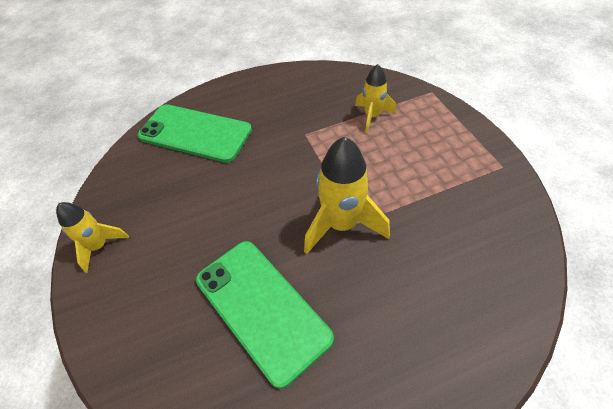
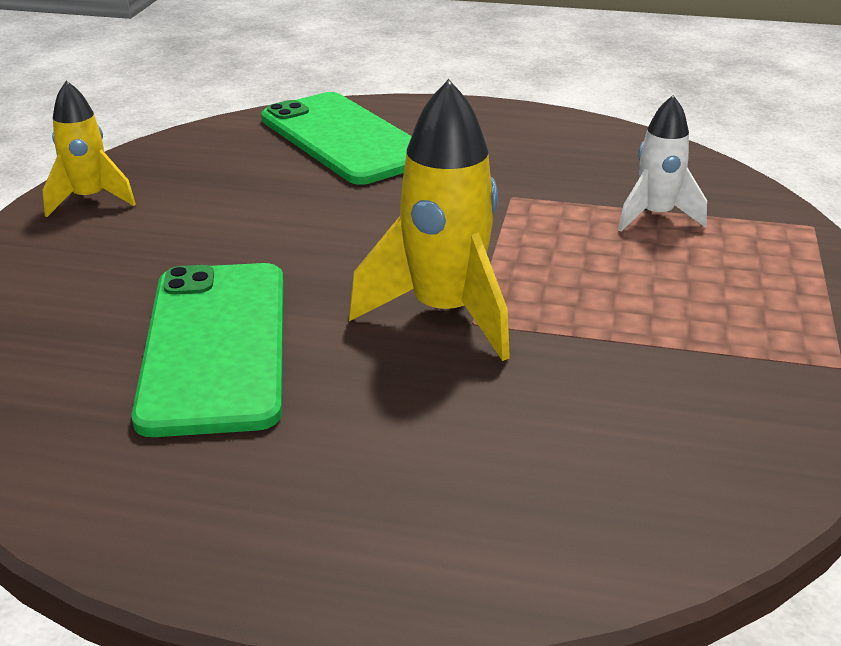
camera: 30 degrees right, 20 degrees down
(372, 116) = (655, 216): yellow rocket -> white rocket

